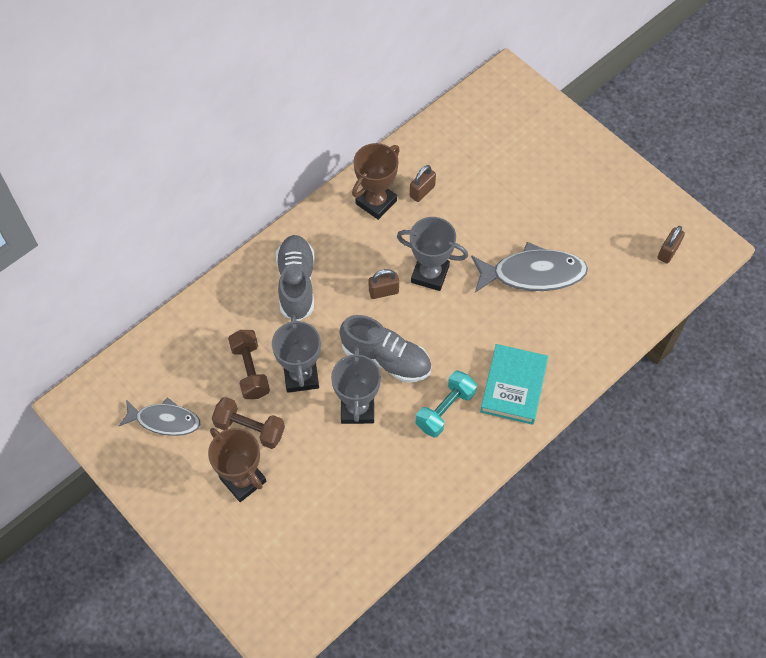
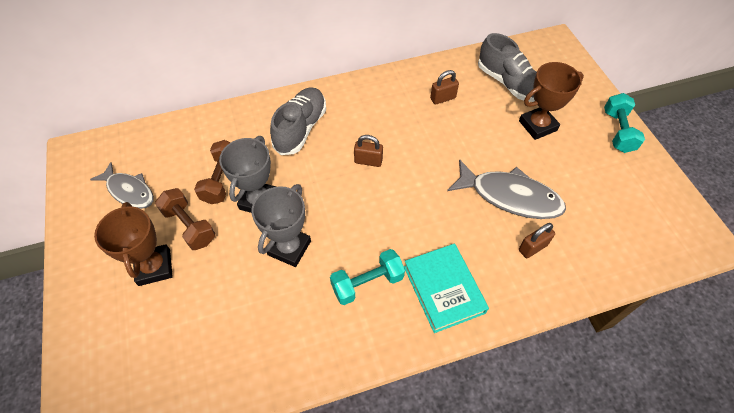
camera: 25 degrees right, 5 degrees down
(376, 202) = (400, 93): brown trophy -> brown trophy (537, 126)
(386, 358) = (339, 216): grey shoe -> grey shoe (508, 83)
(430, 274) = (415, 162): grey trophy -> none
(513, 386) = (443, 289): turquoise book -> turquoise book turned 60 degrees counterclockwise
(604, 163) = (618, 131): none -> turquoise dumbbell
(668, 252) = (654, 226): brown padlock -> brown padlock (532, 247)

